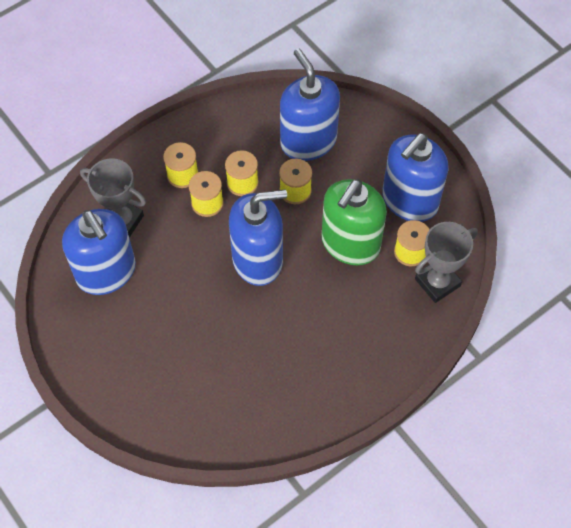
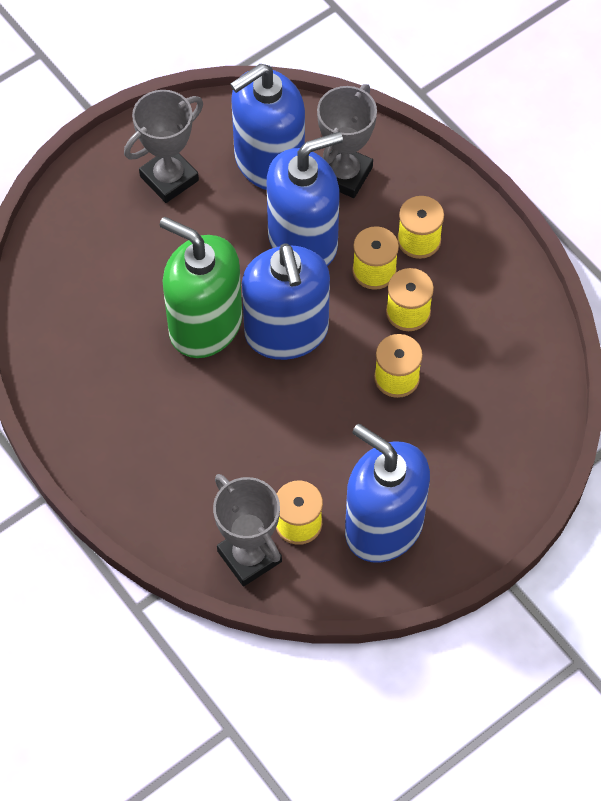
camera: 90 degrees right, 0 degrees up
(116, 344) = (169, 178): none -> grey trophy
(308, 141) = (481, 395): blue soap dispenser -> blue soap dispenser (303, 241)
(350, 243) = (312, 446): green soap dispenser -> green soap dispenser (205, 325)

